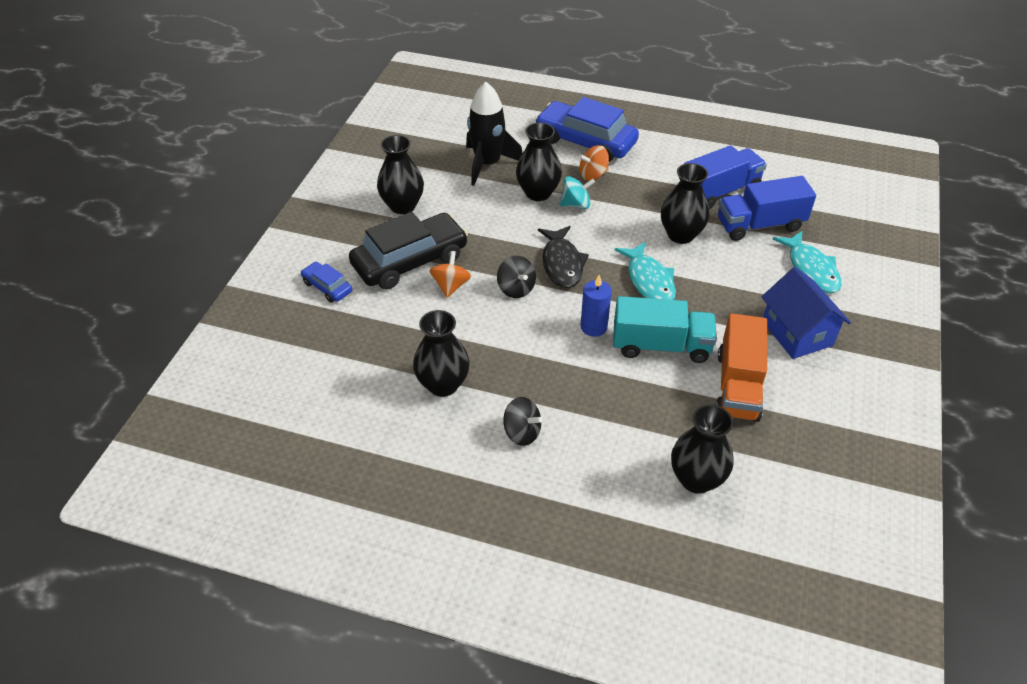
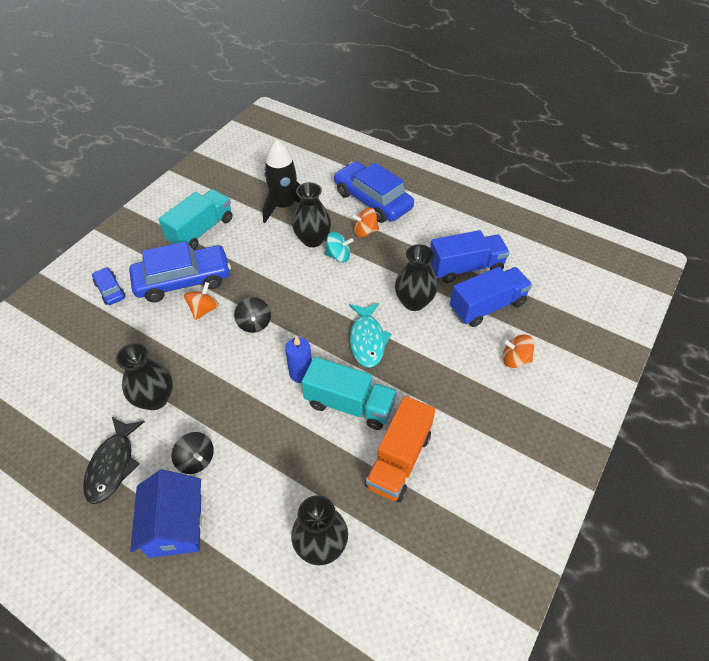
camera: 15 degrees right, 5 degrees up
(403, 206) = (201, 230): black vase -> turquoise truck
(410, 261) = (183, 280): black car -> blue car
(562, 263) = (302, 308): black fish -> black fish (113, 465)
(759, 225) = (487, 306): blue truck -> blue truck turned 150 degrees clockwise
(797, 333) = (475, 420): blue house -> blue house (175, 526)
(811, 269) = (515, 359): turquoise fish -> orange spinning top

